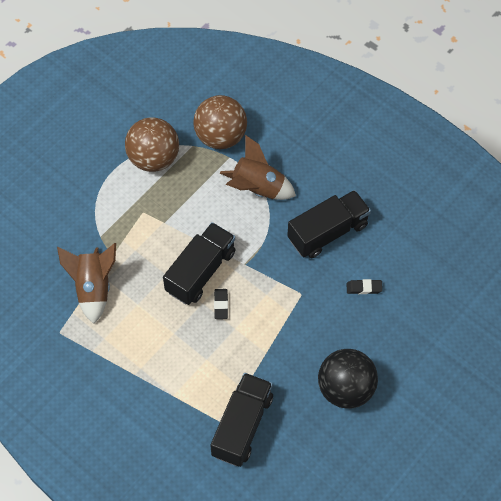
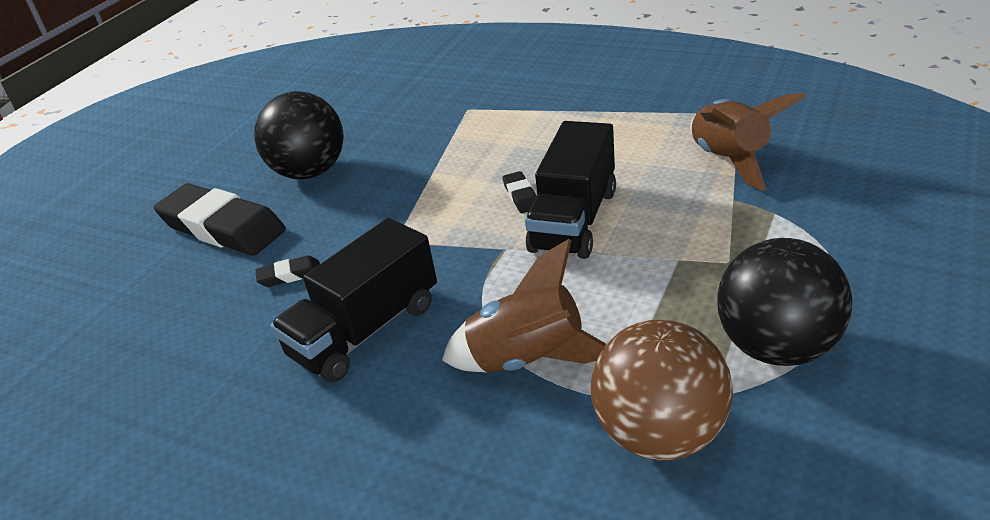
camera: 170 degrees right, 25 degrees down
(154, 158) = (777, 347): brown ball -> black ball
(242, 426) = (442, 113): black truck -> none
(404, 350) = (222, 227): none -> black eraser

